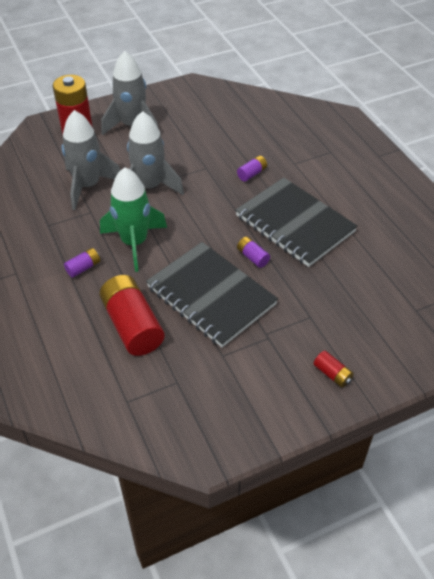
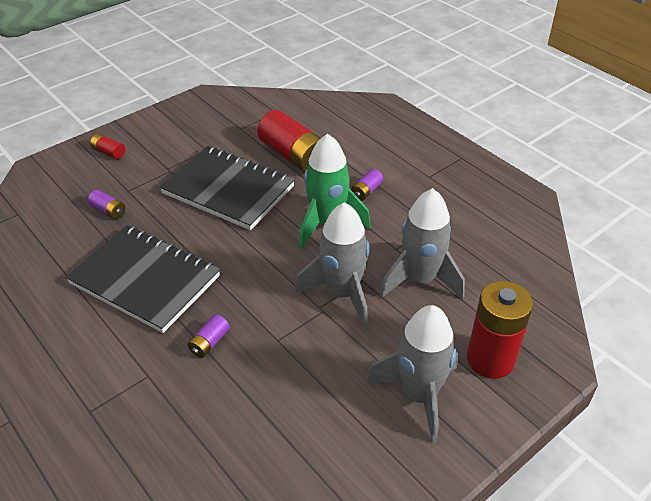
camera: 165 degrees right, 5 degrees down
(252, 257) = (192, 233): purple battery -> purple battery (108, 211)

